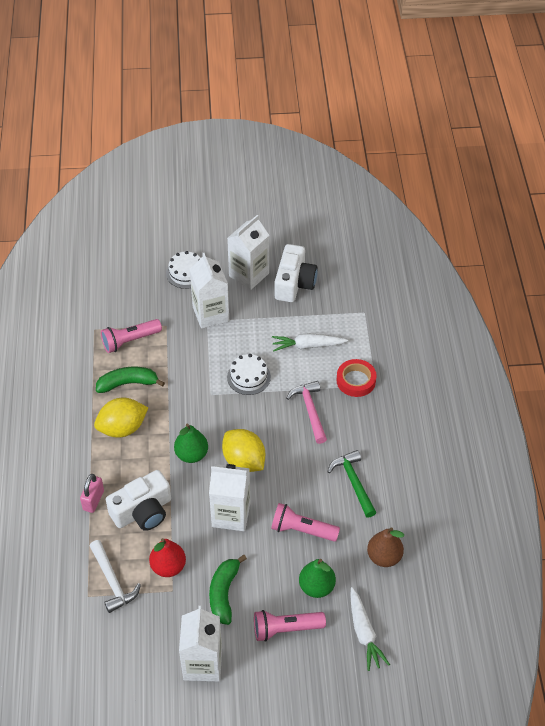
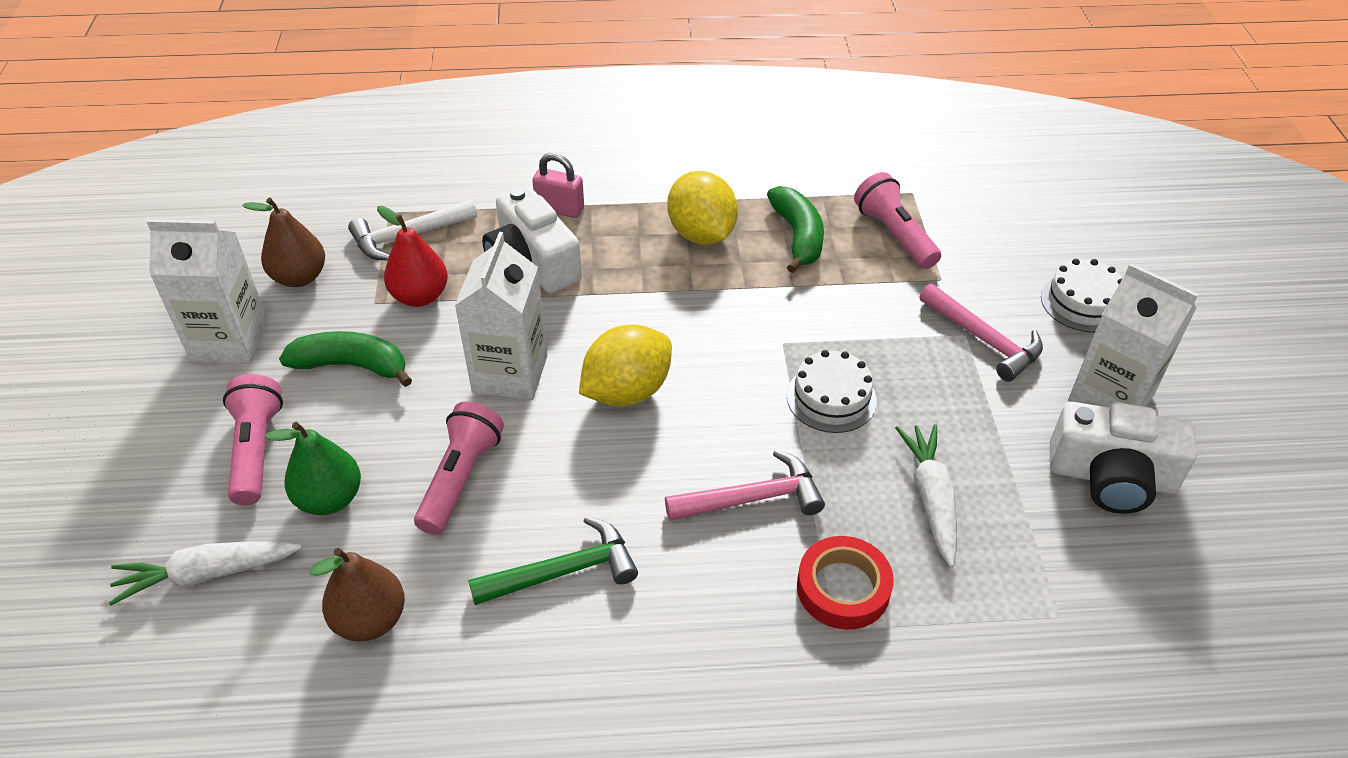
camera: 90 degrees right, 5 degrees down
(148, 636) = (299, 277): none -> brown pear
(191, 454) = (644, 319): green pear -> none
(211, 314) = (984, 340): white carton -> pink hammer

